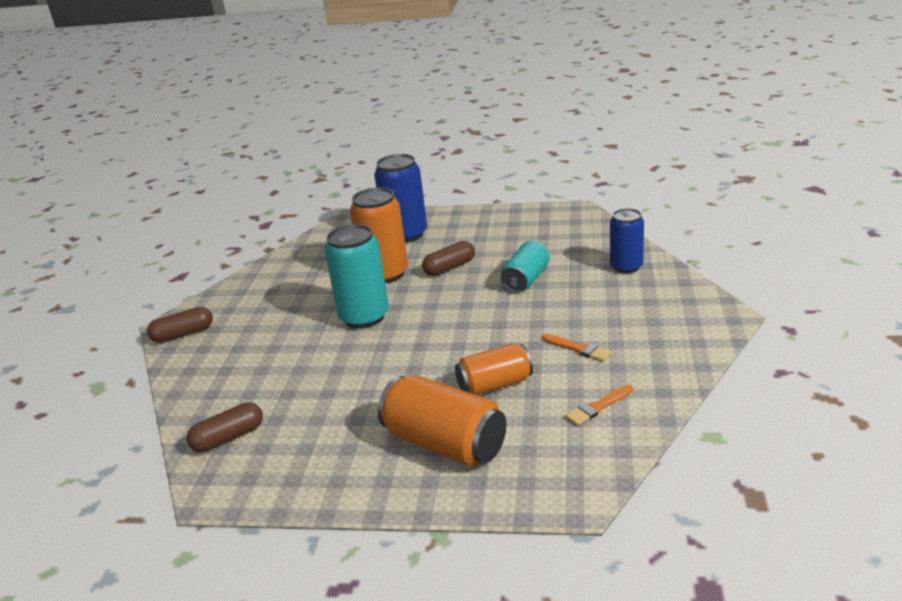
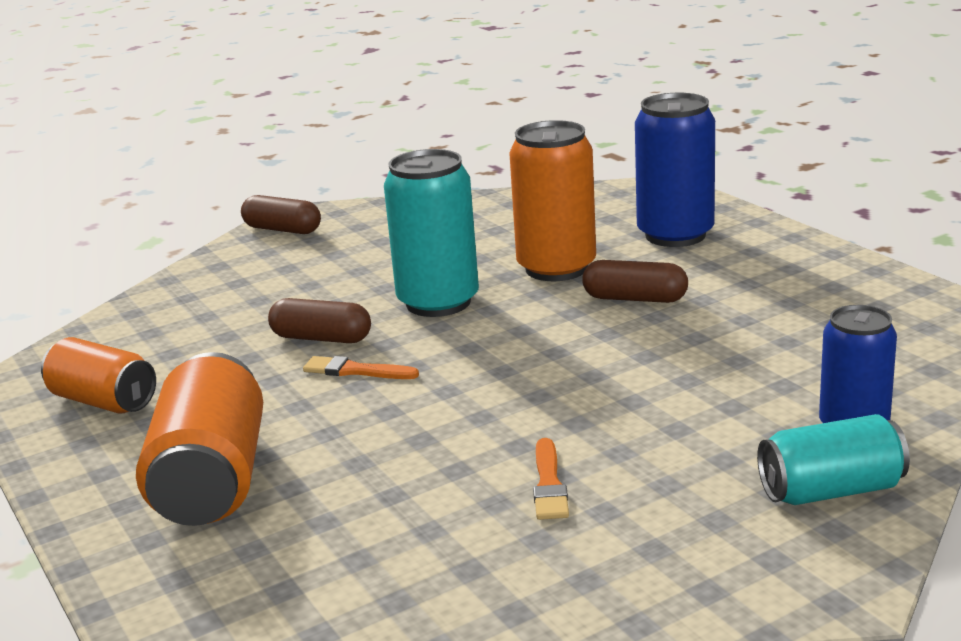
camera: 50 degrees right, 5 degrees down
(228, 438) = (113, 344): brown capsule -> brown capsule (321, 338)
(495, 385) = (381, 457): orange can -> orange can (103, 401)
(526, 280) = (684, 364): turquoise can -> turquoise can (831, 491)
(598, 407) = (411, 565): orange brush -> orange brush (355, 371)

